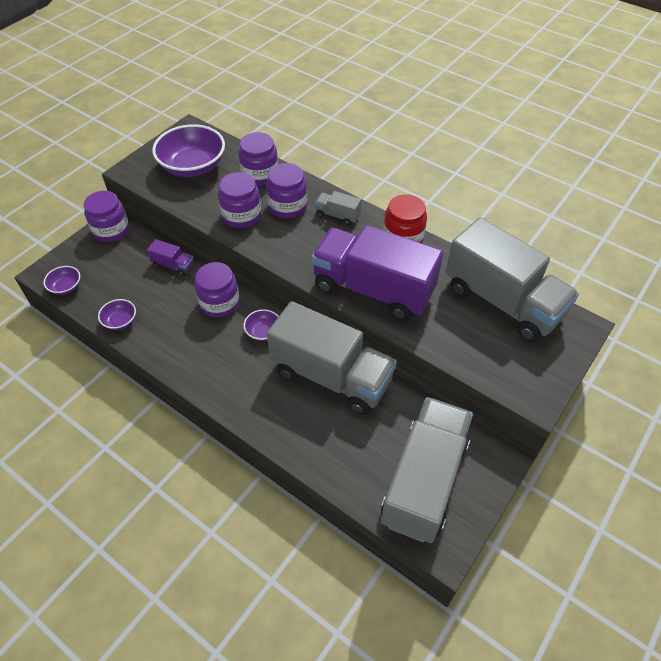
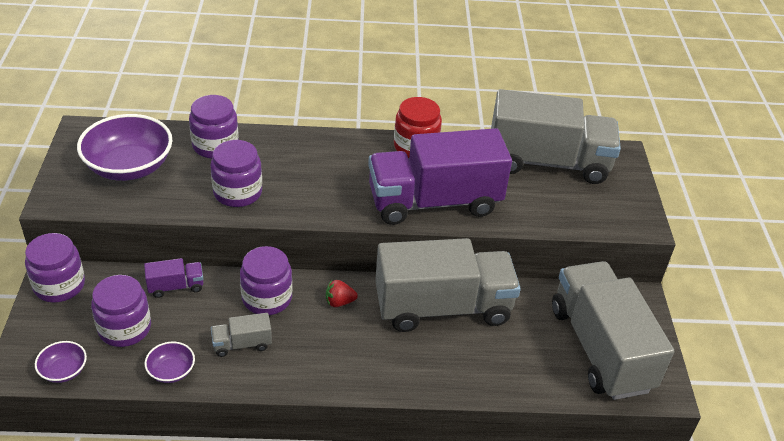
camera: 40 degrees left, 10 degrees down
(263, 332) = (339, 302): purple bowl -> red strawberry
(288, 206) = (277, 164): purple jar -> purple jar (125, 328)
(337, 215) = (335, 151): grey truck -> grey truck (242, 344)

